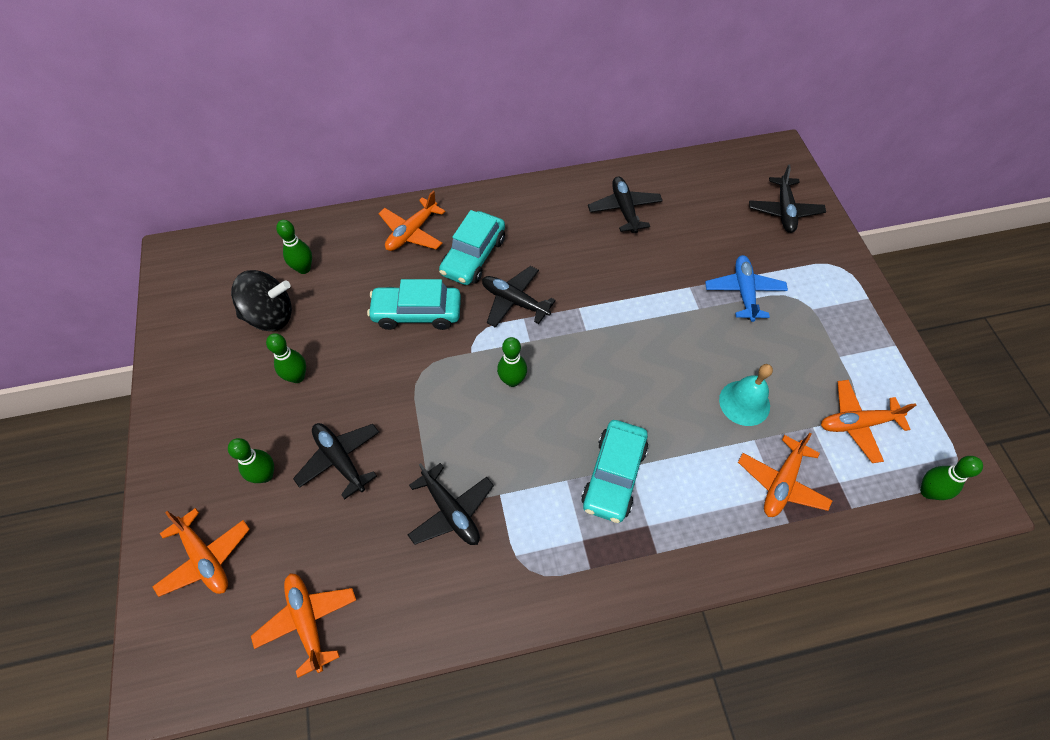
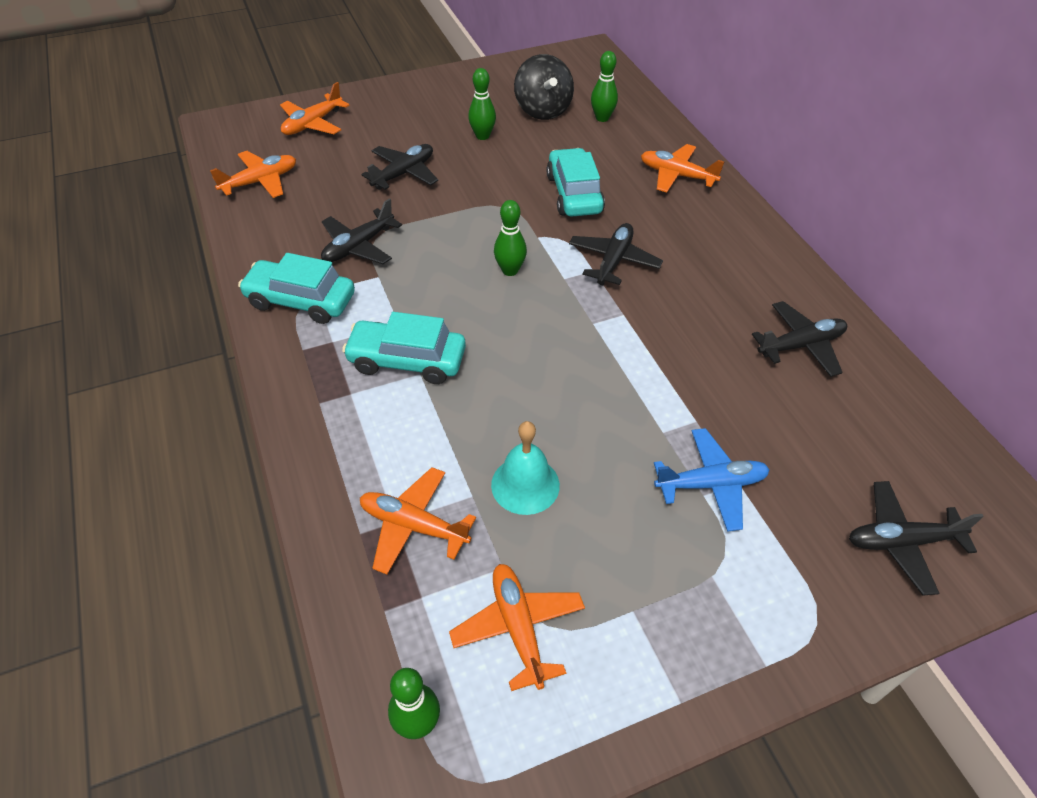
camera: 80 degrees right, 10 degrees down
(265, 475) = (385, 137): green bowling pin -> none
(473, 256) = (664, 223): turquoise car -> turquoise car (301, 301)

